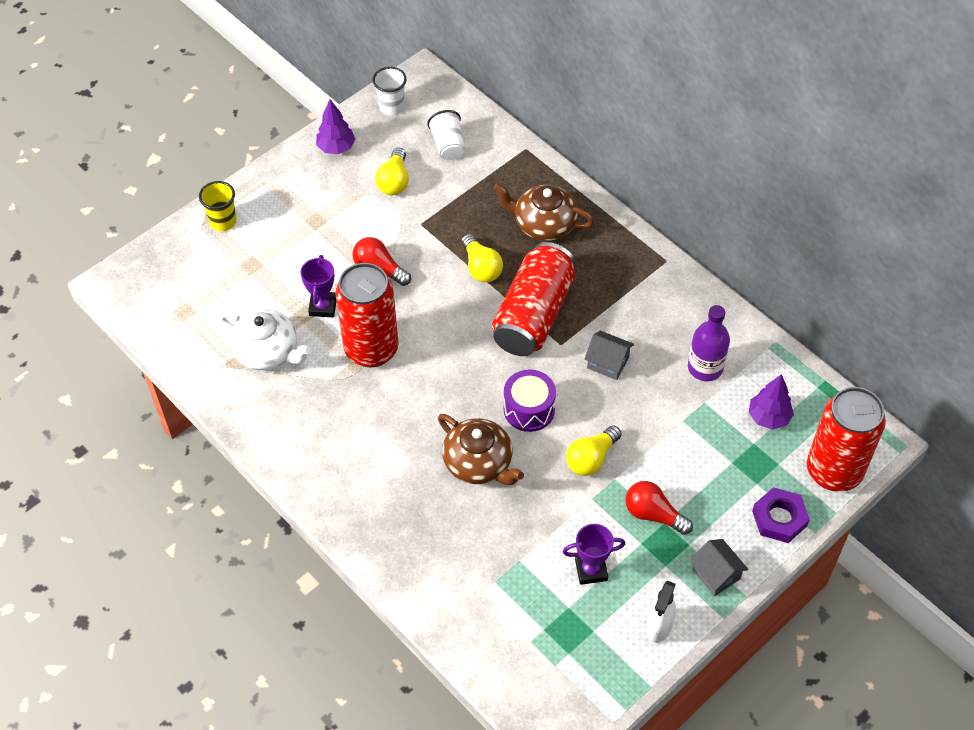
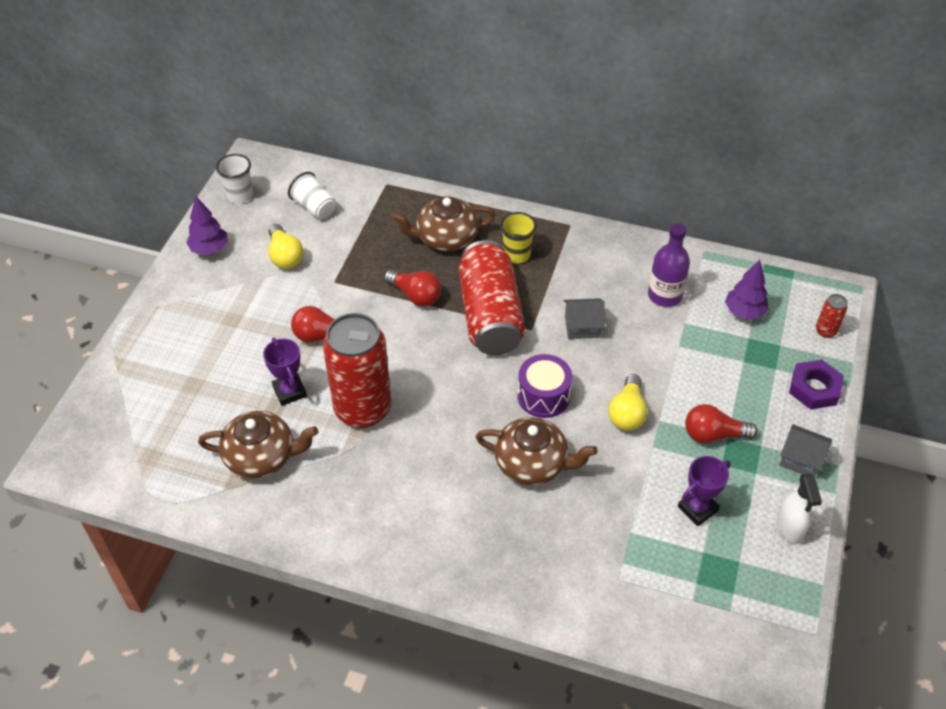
camera: 30 degrees left, 5 degrees down
(223, 221) = (138, 357): yellow cup -> yellow cup (516, 254)
(267, 352) = (262, 456): white teapot -> brown teapot
(481, 267) = (415, 295): yellow light bulb -> red light bulb
(834, 471) = (825, 331): red can -> red can, size x0.40

